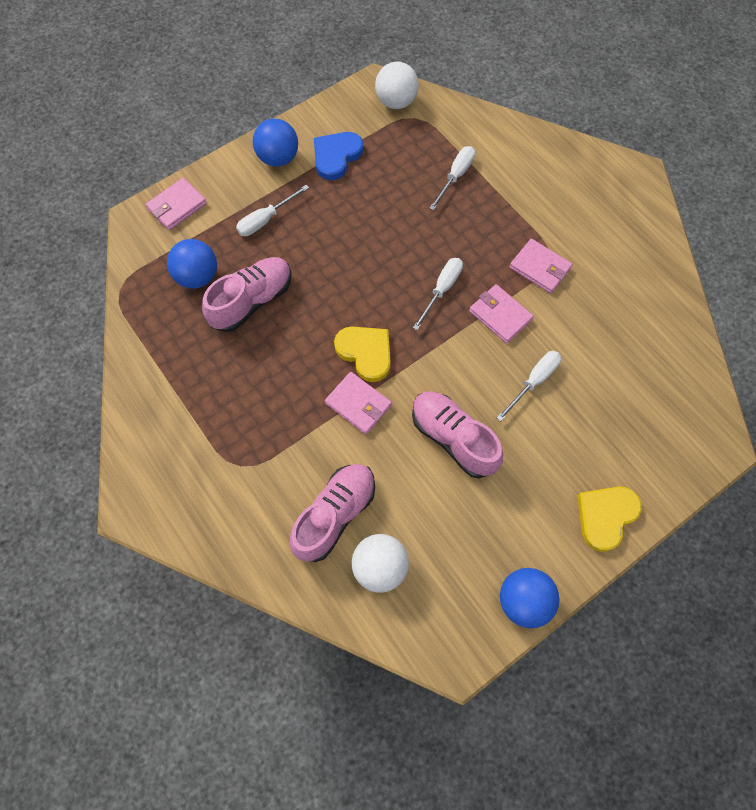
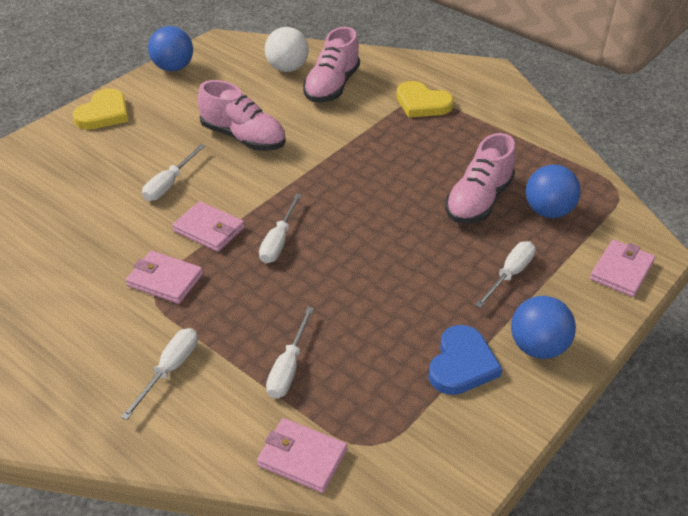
camera: 165 degrees right, 25 degrees down
(358, 404) = (337, 146): pink wallet -> pink wallet (302, 458)
(365, 353) = (344, 180): yellow heart -> yellow heart (422, 103)
(396, 102) = (408, 466): white ball -> none
(538, 190) = (169, 370): none -> white screwdriver

